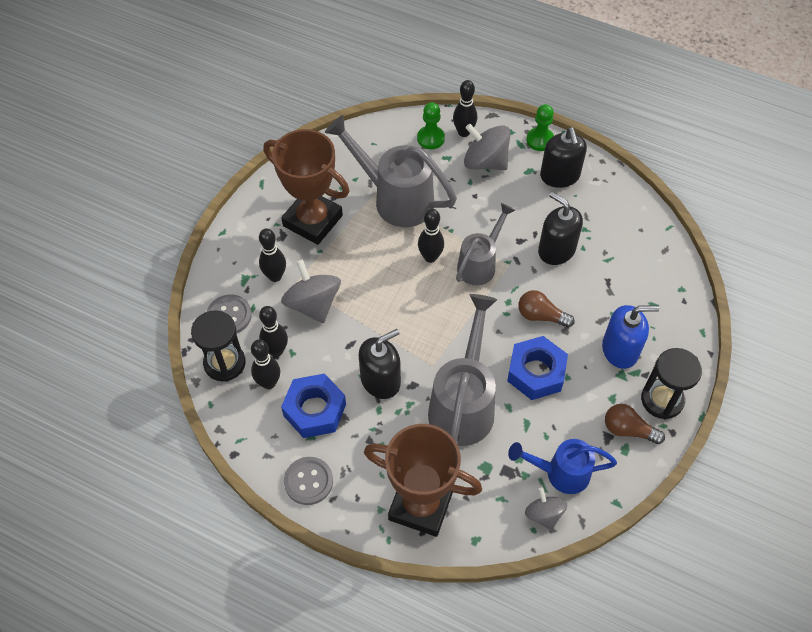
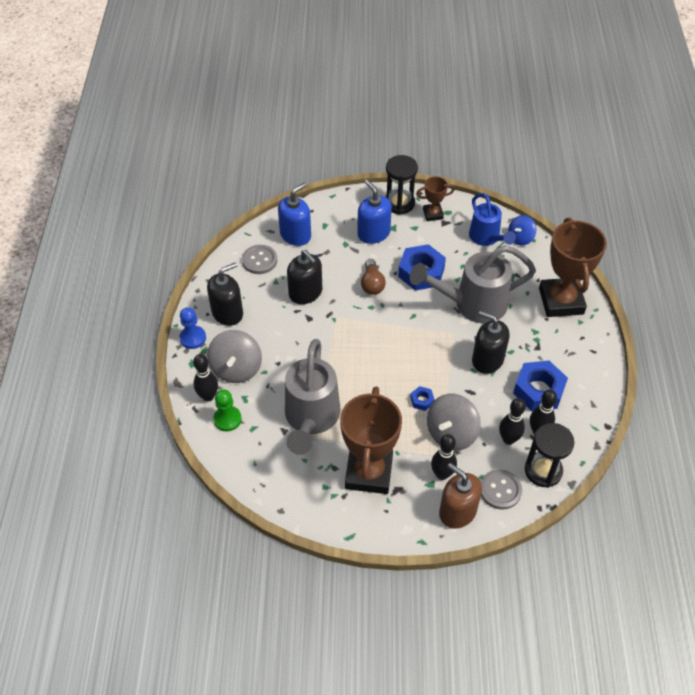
camera: 115 degrees left, 5 degrees down
(231, 271) = (457, 511): none -> brown soap dispenser
(308, 481) = (592, 370): grey button -> grey button (259, 260)
(364, 296) = (422, 400): none -> blue nut
(430, 257) = (358, 370): black bowling pin -> none
(480, 264) = (346, 335): grey watering can -> none
(540, 140) = (193, 338): green pawn -> blue pawn
(544, 514) = (520, 238): grey spinning top -> blue spinning top
(556, 250) = (305, 293): black soap dispenser -> black soap dispenser turned 60 degrees counterclockwise
(628, 430) = (433, 214): brown light bulb -> brown trophy
(649, 271) = (295, 235): none -> blue soap dispenser

